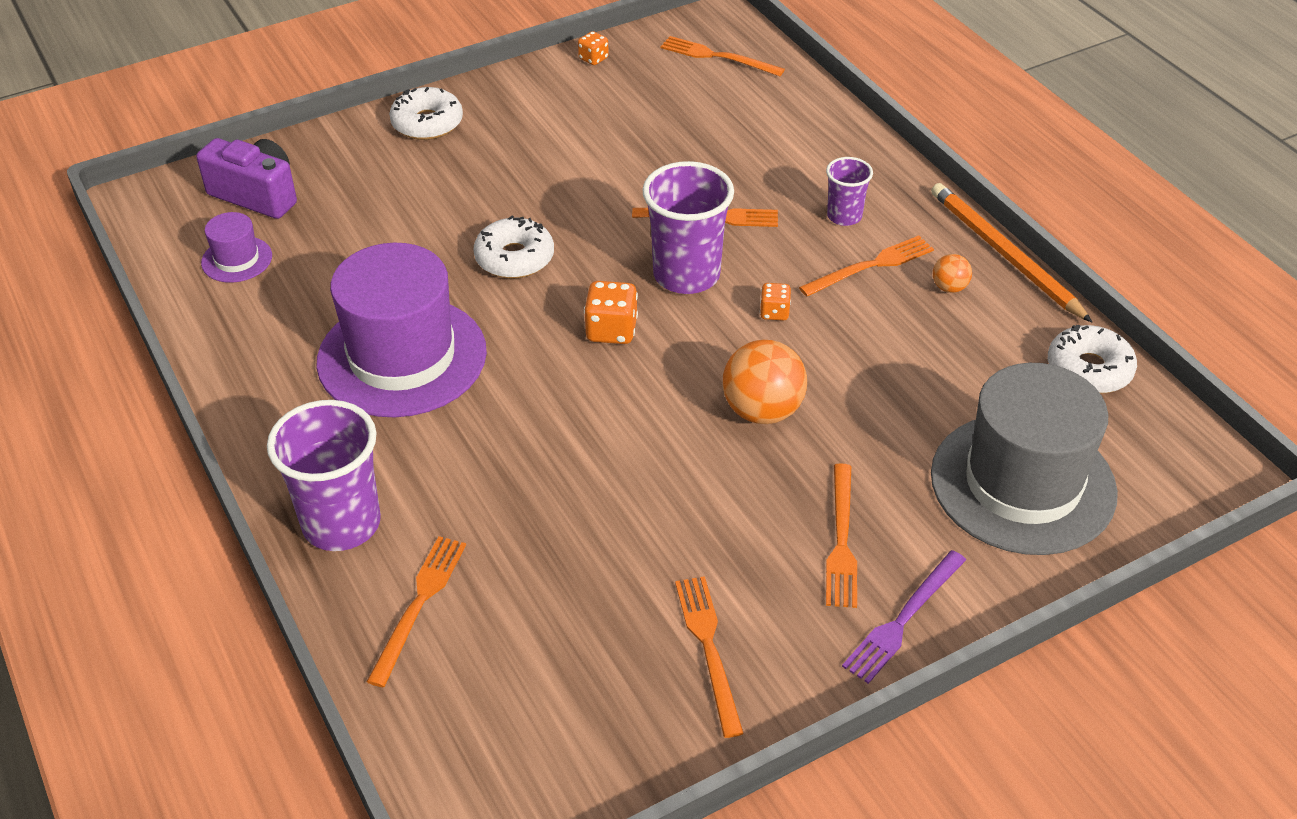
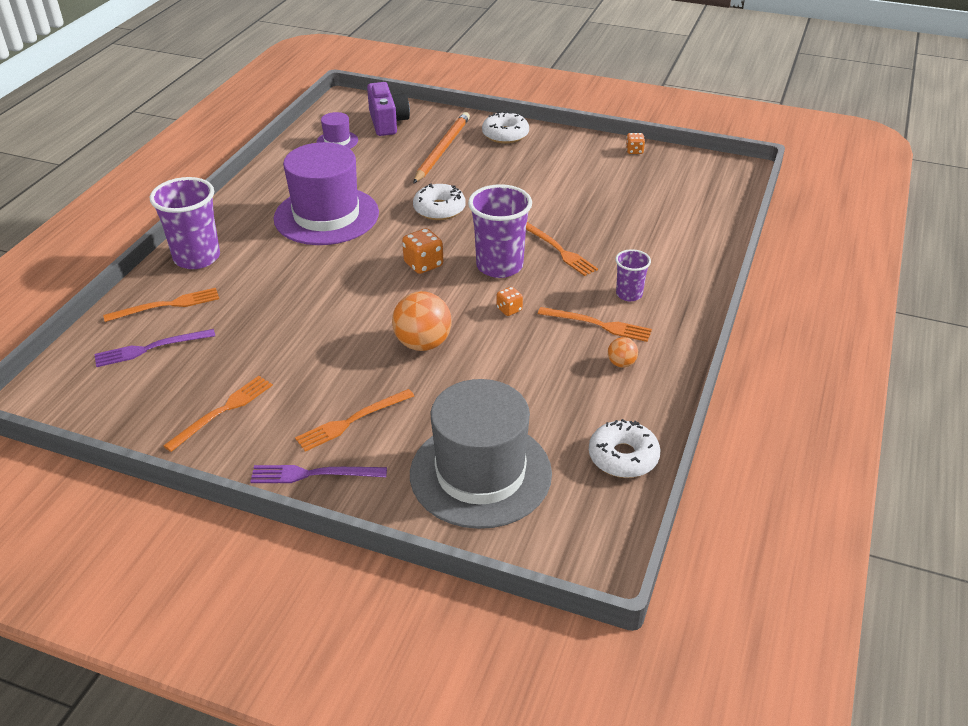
camera: 50 degrees right, 5 degrees down
(500, 663) = (151, 348): none -> purple fork
(717, 57) = (703, 185): orange fork -> none
(1004, 254) = (685, 371): orange pencil -> orange pencil (442, 149)

